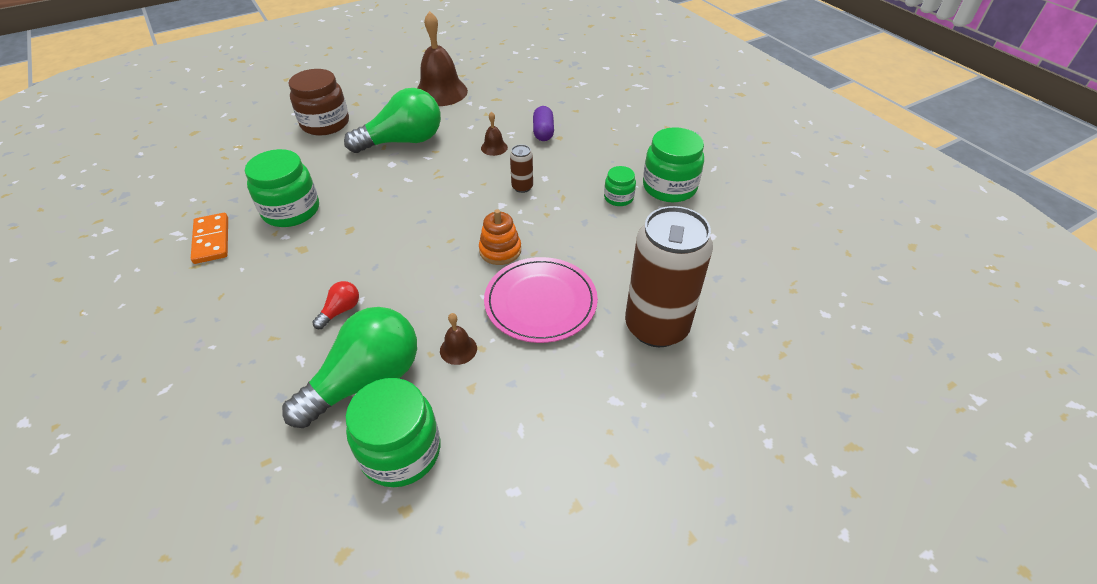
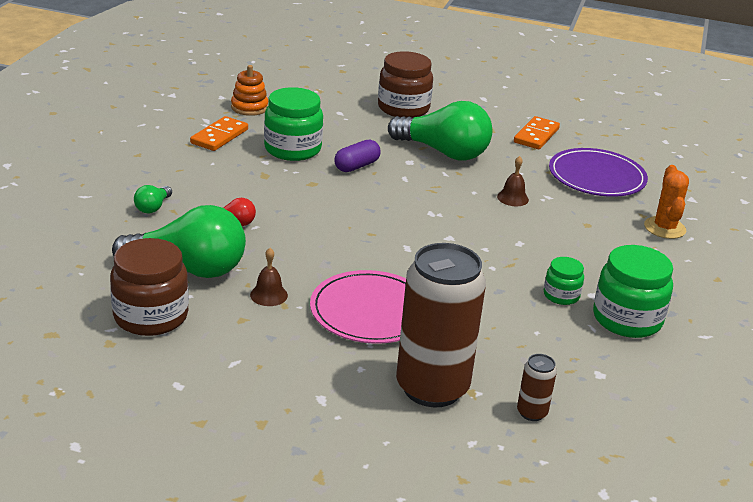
camera: 45 degrees right, 15 degrees down
(250, 349) = (153, 207): none -> green light bulb
(401, 451) = (151, 316): green jar -> brown jar
(441, 92) = (536, 135): brown bell -> orange domino
(500, 250) = (396, 263): orange stacking toy -> orange stacking toy (249, 107)
(516, 100) = (596, 177): none -> purple plate
(522, 187) = (488, 237): brown can -> brown can (532, 412)
(543, 132) = (578, 212): purple capsule -> purple capsule (356, 166)
(598, 111) = (664, 228): none -> orange cactus

